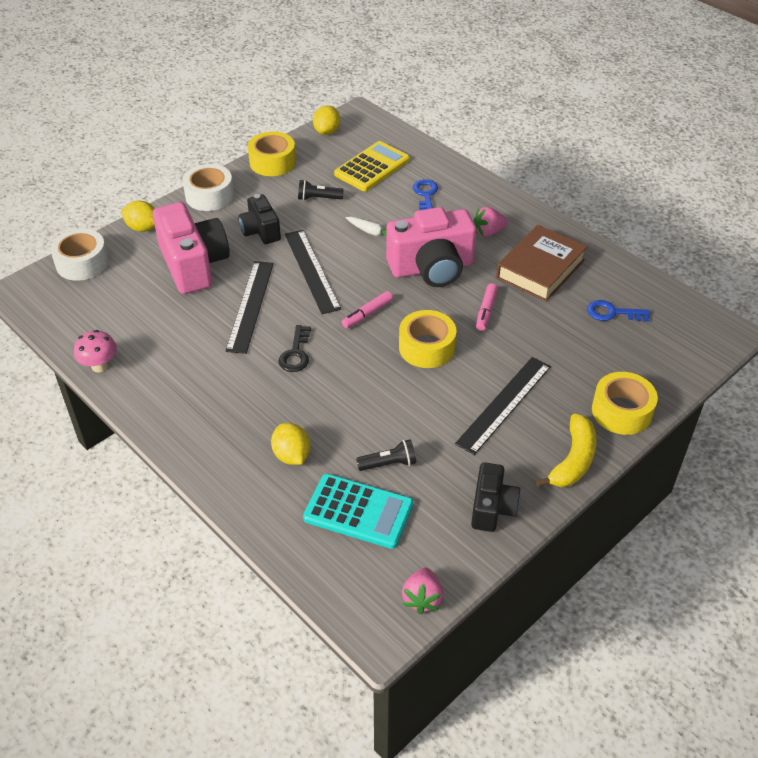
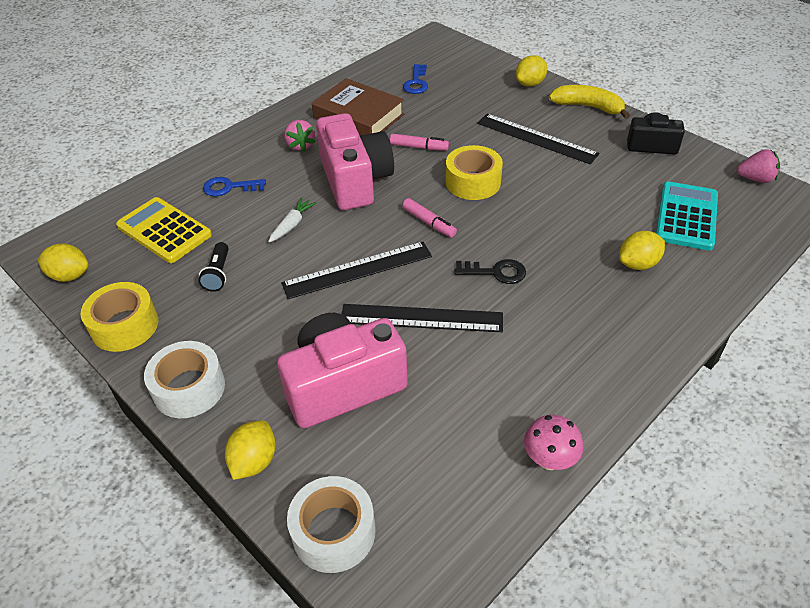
camera: 90 degrees left, 0 degrees up
(260, 231) = (278, 323): black camera -> none
(388, 464) = (625, 201): black flashlight -> none
(621, 411) = (530, 84): yellow tape -> yellow lemon

